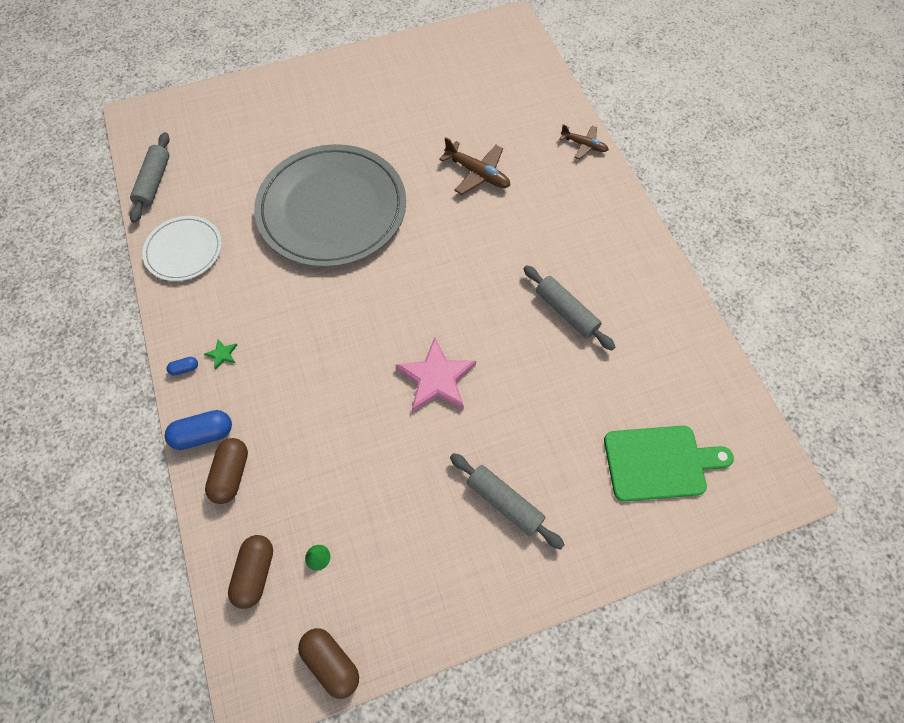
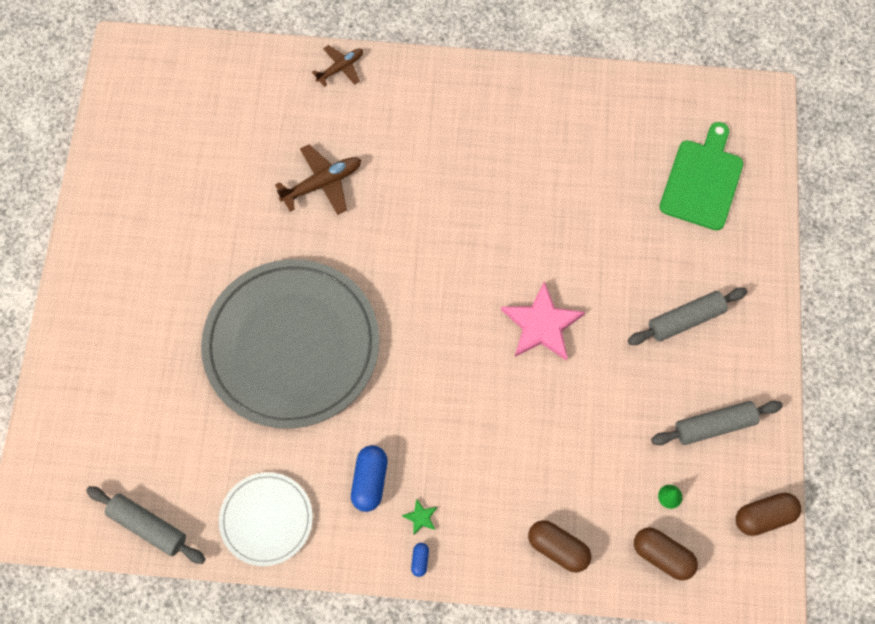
camera: 65 degrees left, 5 degrees up
(203, 434) = (503, 562): blue capsule -> blue capsule (369, 481)
(566, 312) = (525, 181): grey rolling pin -> grey rolling pin (714, 425)

